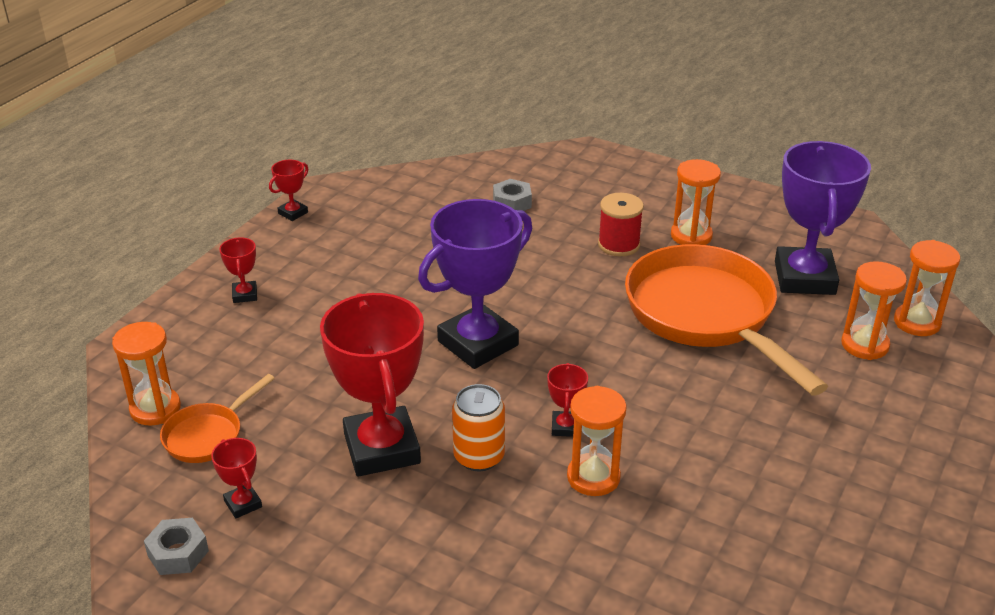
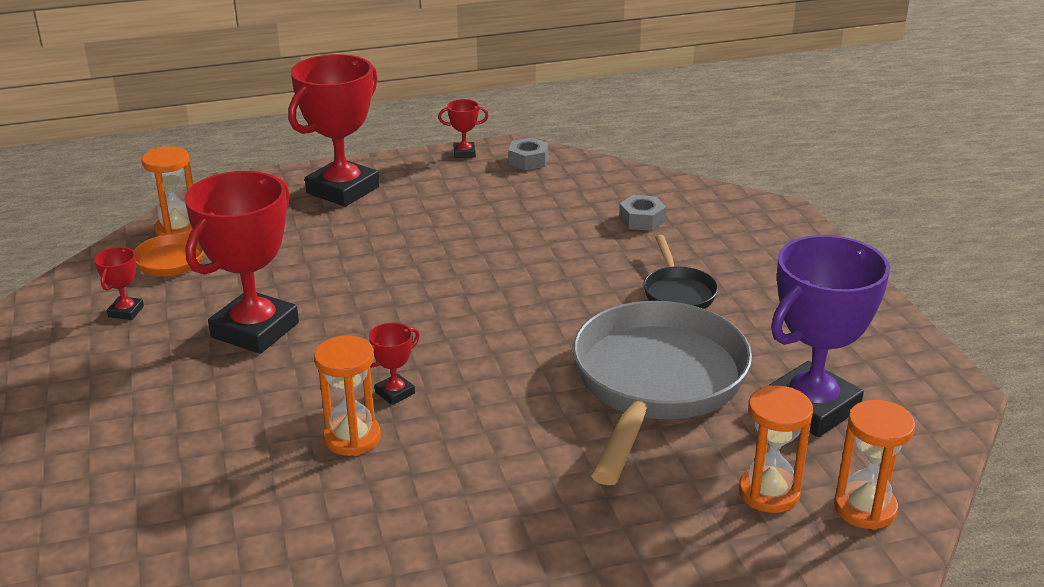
camera: 45 degrees right, 5 degrees down
(178, 553) = (50, 316): grey nut -> grey nut (528, 160)
(245, 295) = (343, 190): red trophy -> red trophy, size x2.35
(478, 343) = (436, 302): purple trophy -> none
(479, 457) = (303, 374): orange can -> none
(618, 244) = (678, 292): red spool -> black pan
(691, 236) = (759, 318): orange hourglass -> none
(706, 316) = (656, 384): orange pan -> grey pan

